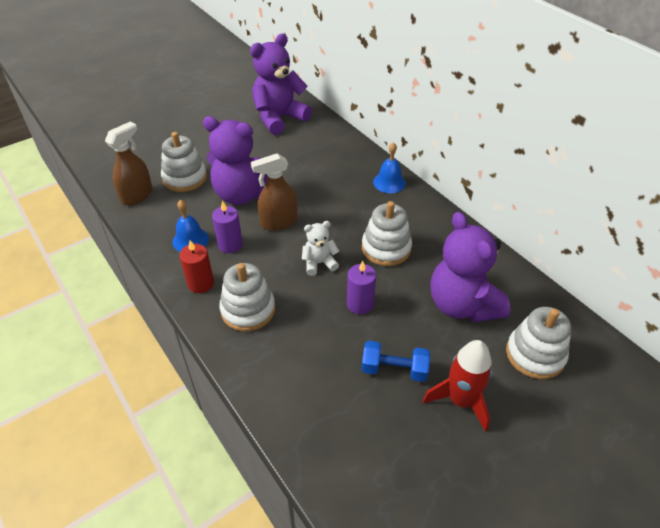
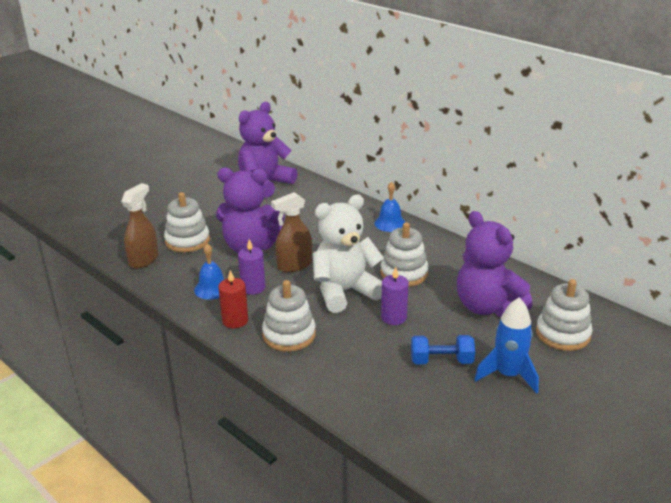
camera: 10 degrees left, 15 degrees down
(319, 263) = (344, 292): white teddy bear -> white teddy bear, size x2.04
(460, 401) = (508, 375): red rocket -> blue rocket

